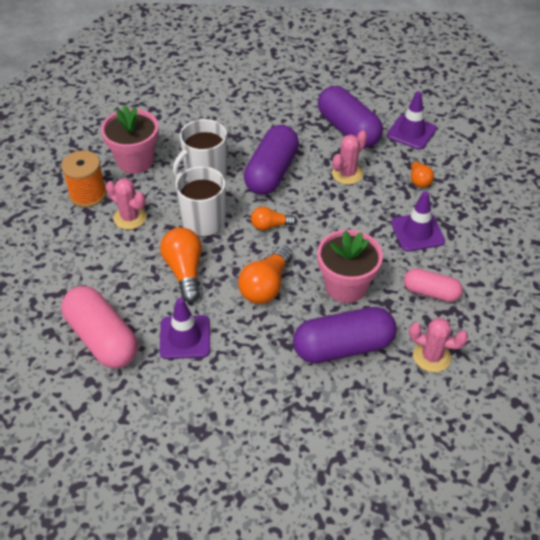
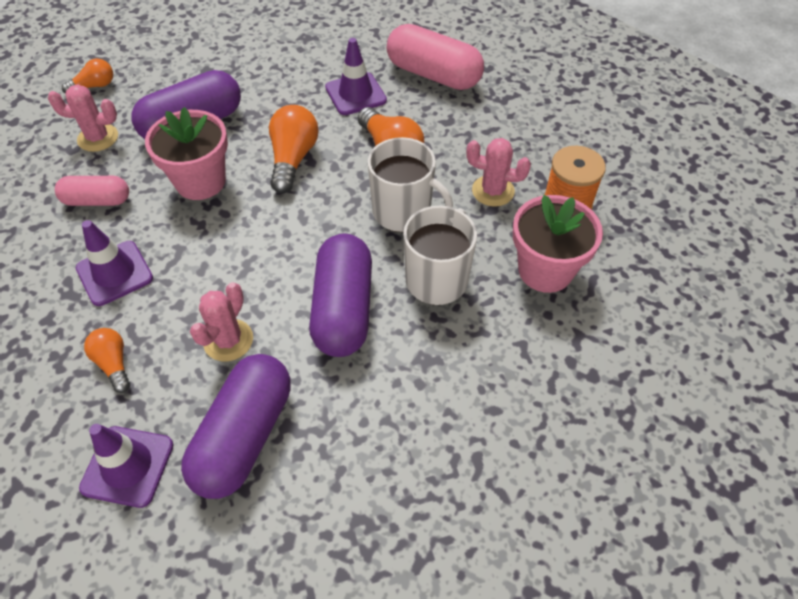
camera: 160 degrees right, 5 degrees up
(270, 225) = (314, 228): orange light bulb -> orange light bulb (94, 86)
(348, 129) = (244, 436): purple capsule -> purple capsule turned 75 degrees clockwise

